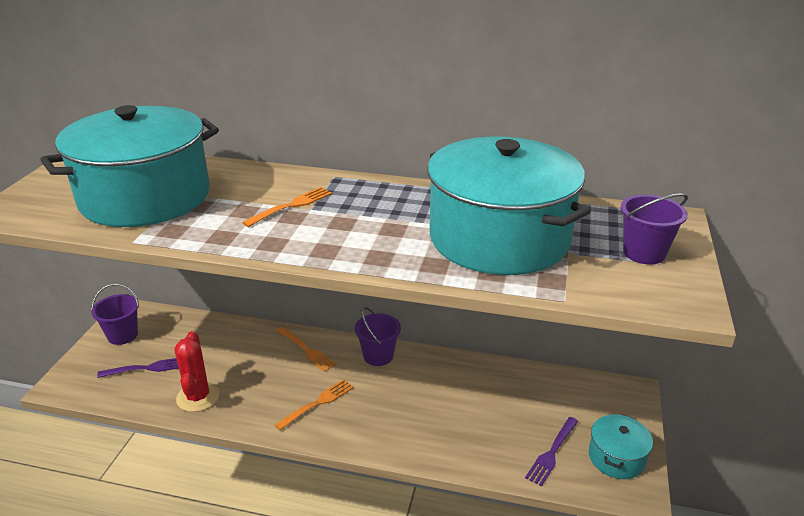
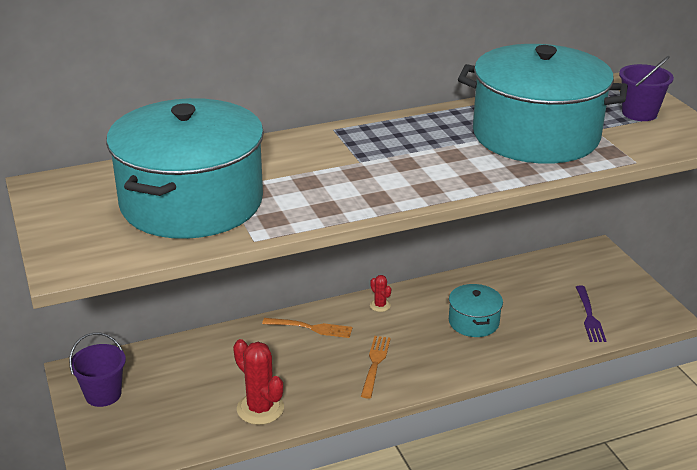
camera: 35 degrees left, 0 degrees up
(147, 368) = (174, 409): purple fork -> none
(291, 206) = (340, 165): orange fork -> none
(378, 356) = (380, 305): purple bucket -> red cactus
(616, 457) = (633, 300): turquoise pot -> turquoise pot (473, 322)

